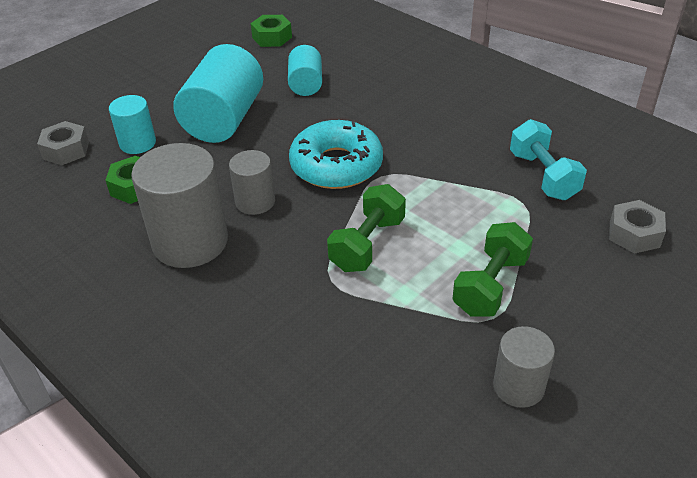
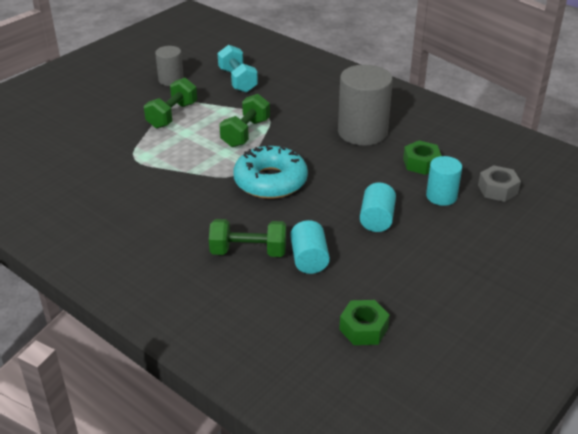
camera: 175 degrees right, 5 degrees down
(224, 119) = (376, 219): turquoise cylinder -> turquoise cylinder, size x0.56
(255, 201) = (327, 155): grey cylinder -> none
(365, 91) = (248, 251): none -> green dumbbell
(543, 176) = (111, 176): turquoise dumbbell -> turquoise dumbbell (238, 80)
(634, 234) = (69, 142): grey nut -> none

